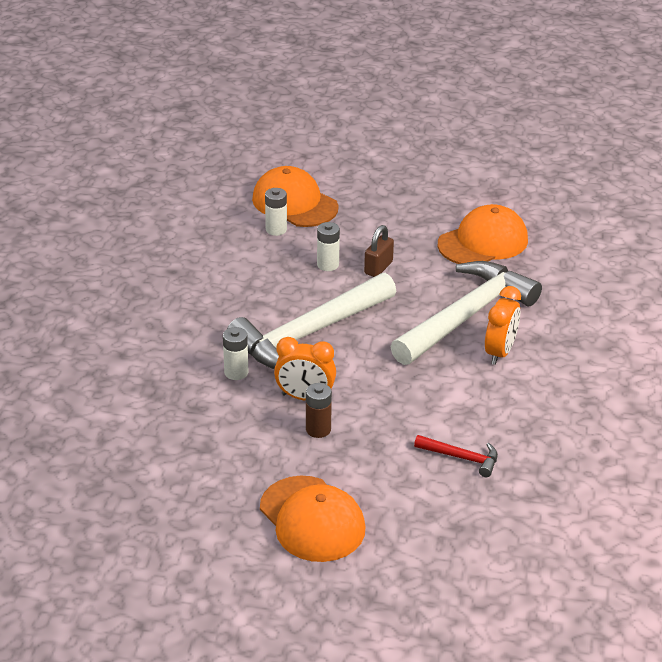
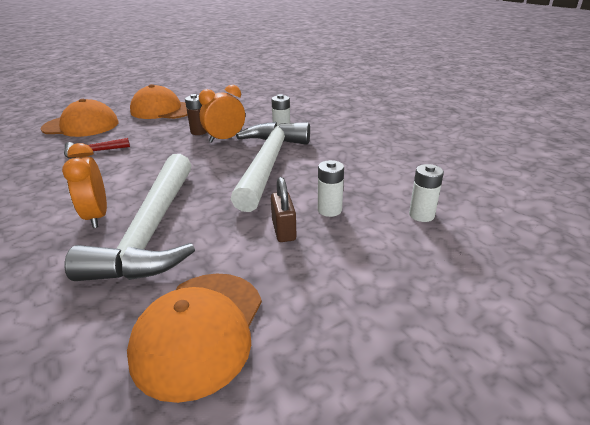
camera: 140 degrees right, 5 degrees down
(294, 203) = (461, 250): orange cap -> orange cap (81, 126)

